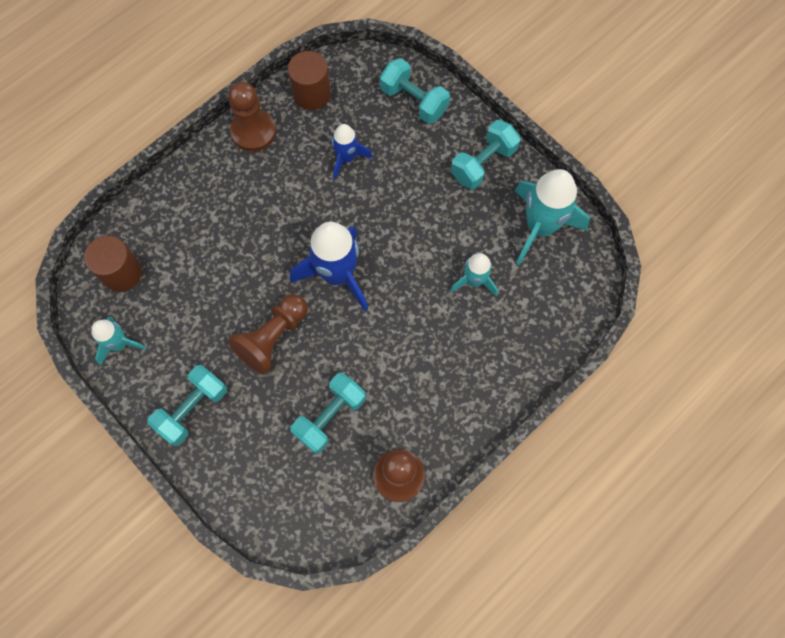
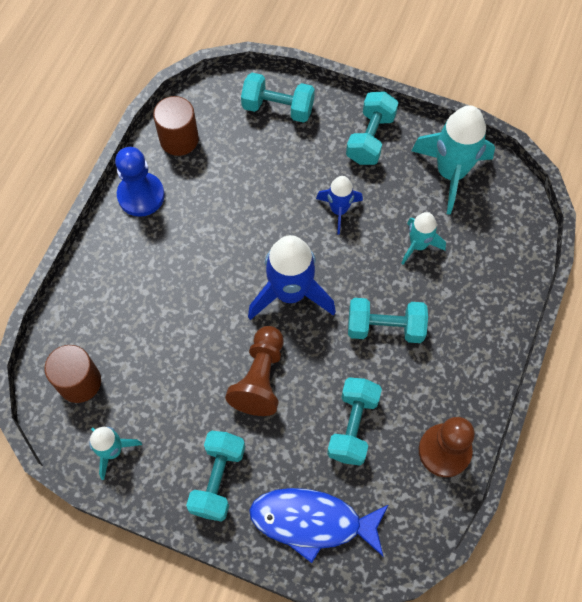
camera: 25 degrees left, 5 degrees down
(252, 482) = (312, 522): none -> blue fish
(253, 131) = (141, 195): brown pawn -> blue pawn
(346, 158) = (243, 184): blue rocket -> blue rocket (339, 210)
(404, 342) = (385, 327): none -> turquoise dumbbell

